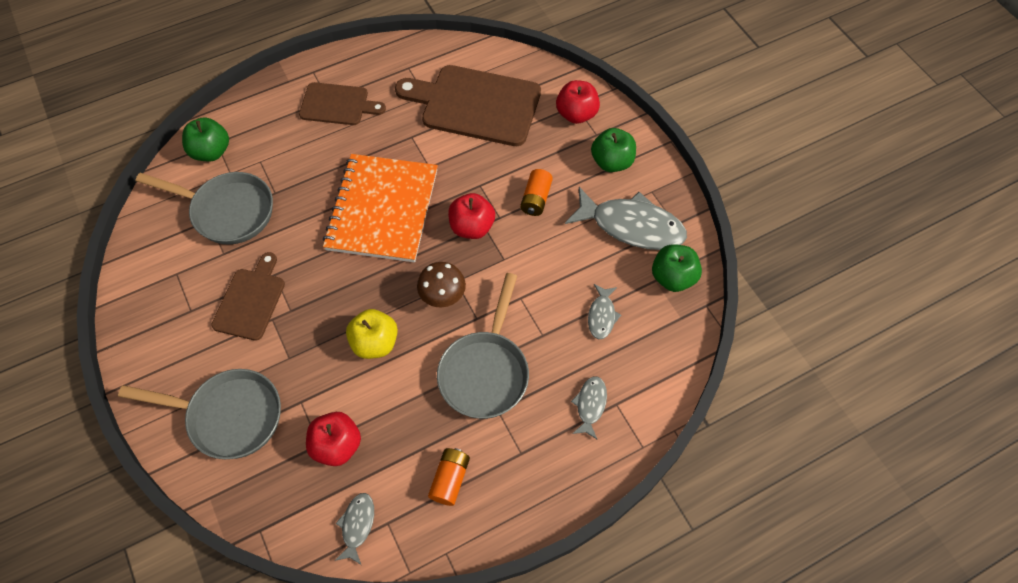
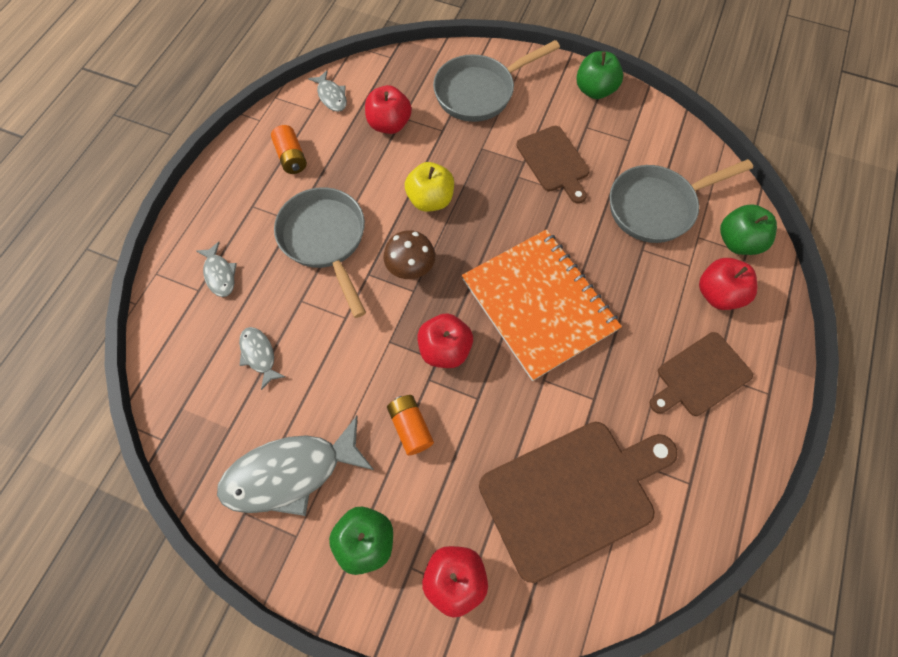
camera: 140 degrees right, 5 degrees up
(267, 134) = (718, 294): none -> red apple
(673, 277) = (212, 445): green apple -> green apple (594, 90)

